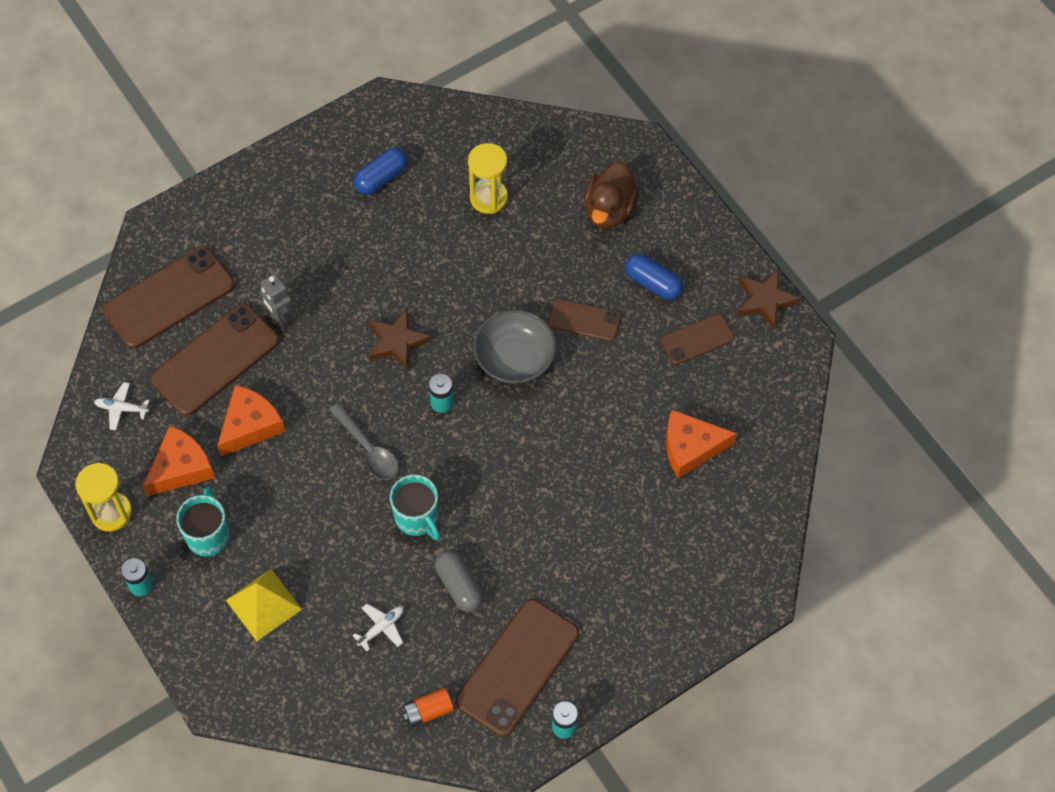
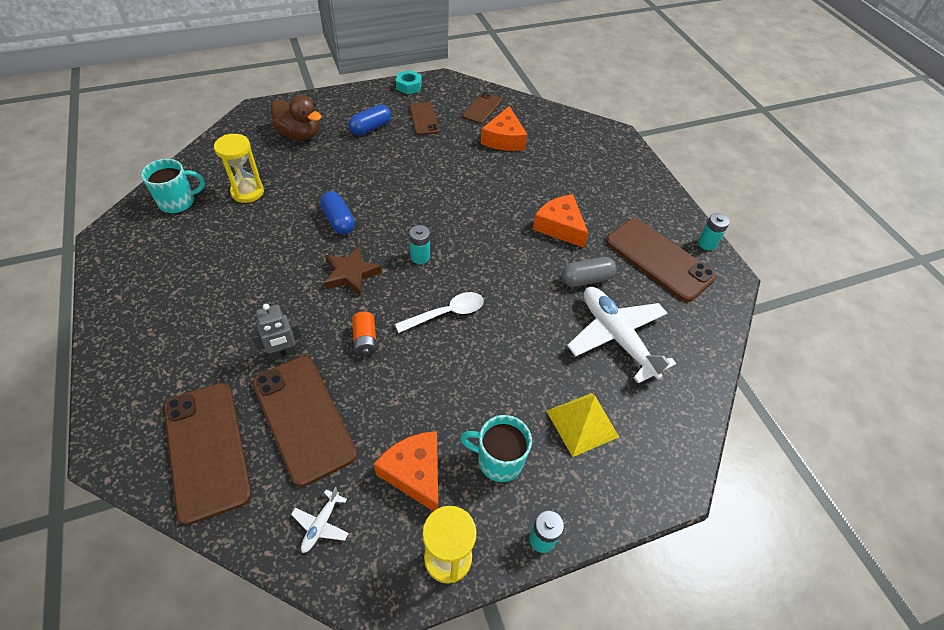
camera: 80 degrees left, 10 degrees down
(250, 425) = (389, 400): orange cheese -> orange cheese (560, 227)
(368, 449) = (446, 313): grey spoon -> white spoon
(381, 178) = (182, 252): blue capsule -> blue capsule (338, 220)
(381, 627) = (616, 337): white plane -> white plane, size x2.32
(417, 518) = (520, 293): turquoise mug -> turquoise mug (178, 202)
(428, 711) = (693, 320): orange battery -> orange battery (365, 340)
(515, 358) = (399, 207): grey bowl -> none
(584, 320) = (383, 165): brown phone -> brown phone (482, 108)
(765, 301) = (409, 86): brown star -> turquoise nut

